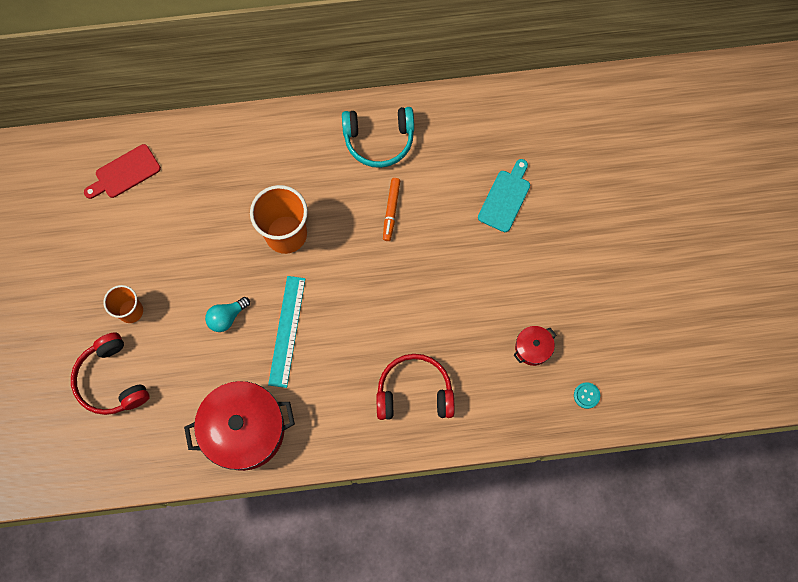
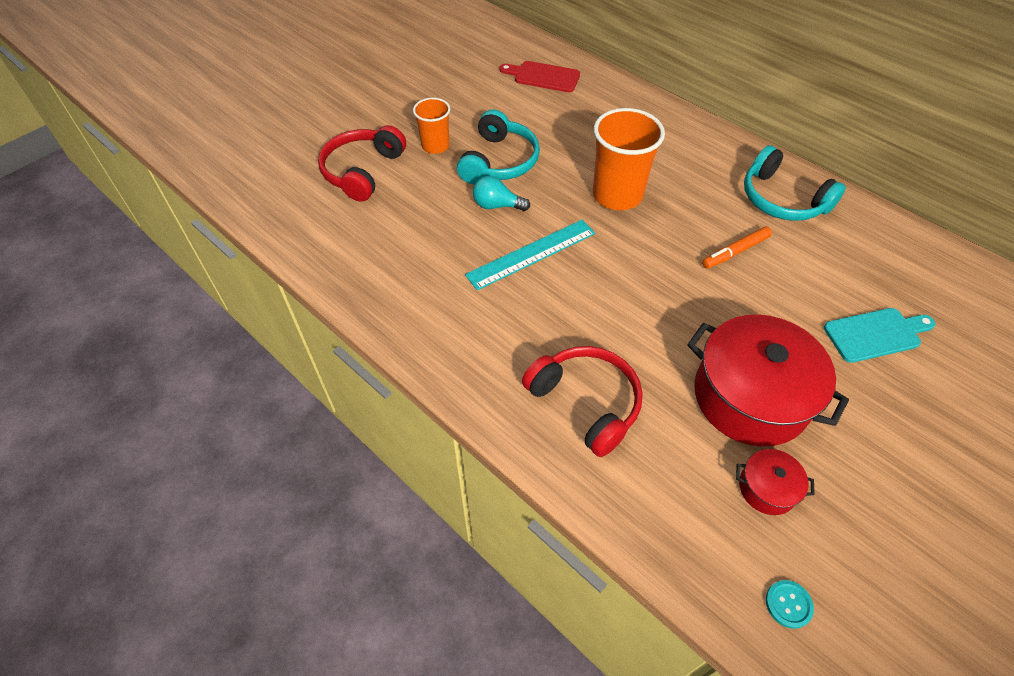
camera: 50 degrees right, 20 degrees down
(187, 281) = (499, 161): none -> turquoise headphones
(244, 430) = (403, 286): red pot -> red pot (750, 396)

